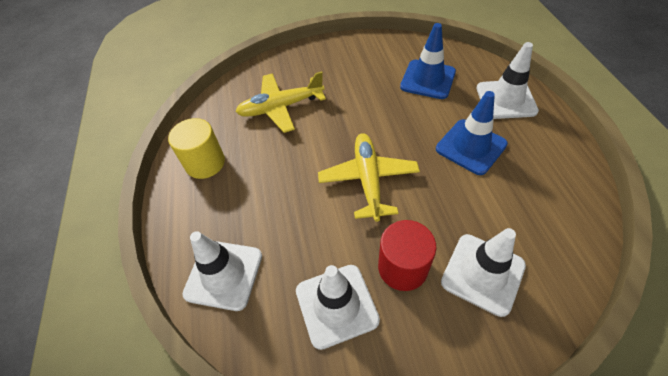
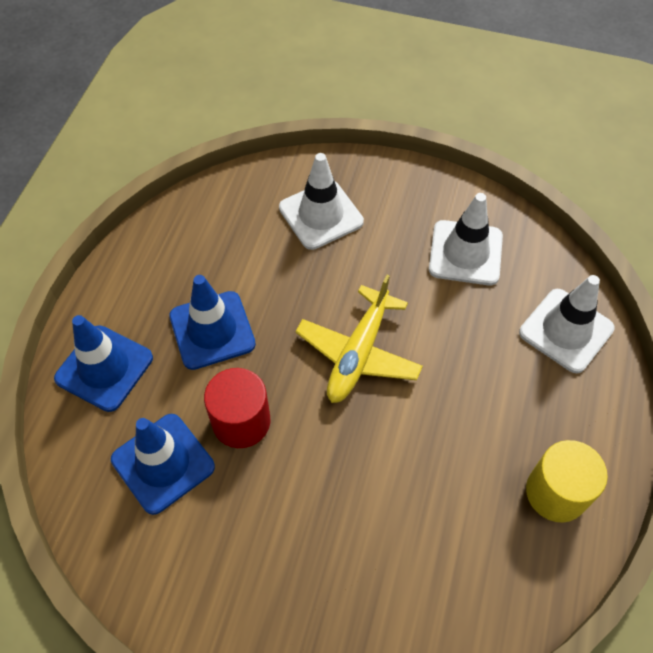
camera: 155 degrees left, 5 degrees up
(280, 107) = (409, 539): yellow plane -> none
(402, 267) = (386, 252): red cylinder -> red cylinder (241, 421)
(506, 99) = (104, 368): white traffic cone -> blue traffic cone

